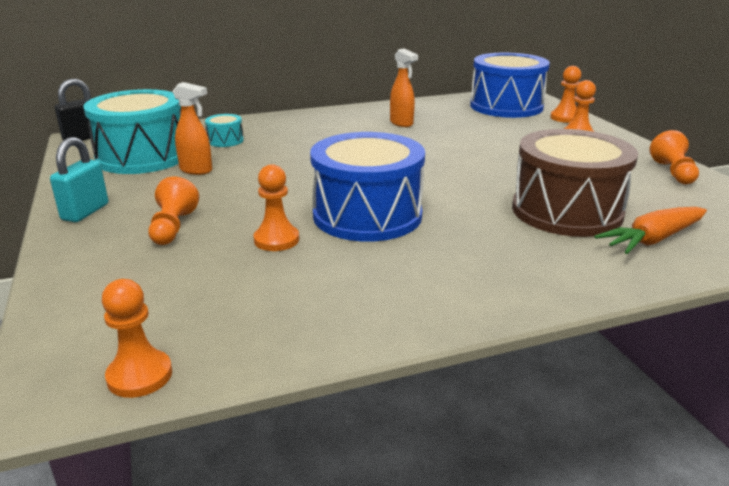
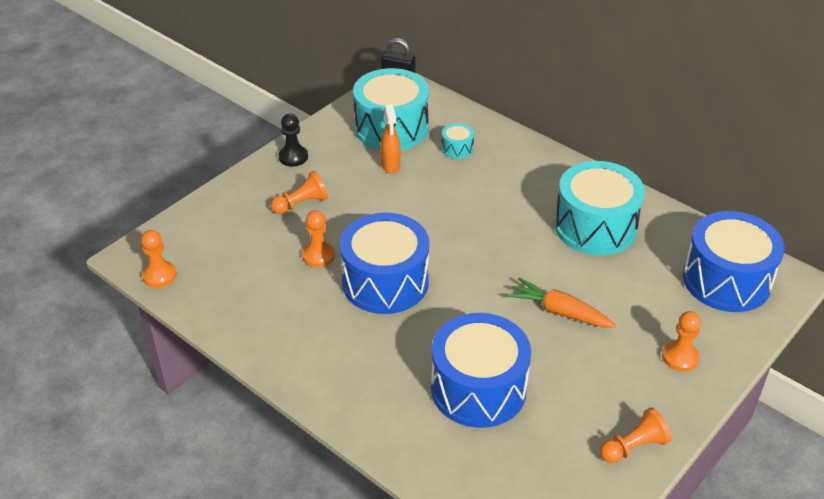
camera: 60 degrees right, 15 degrees up
(85, 212) = (293, 157): turquoise padlock -> black pawn
(401, 123) = (595, 227): orange spray bottle -> turquoise drum
(565, 118) = (732, 335): orange pawn -> none
(566, 211) = (478, 388): brown drum -> blue drum
(652, 240) = (462, 450): orange carrot -> orange carrot (560, 312)

